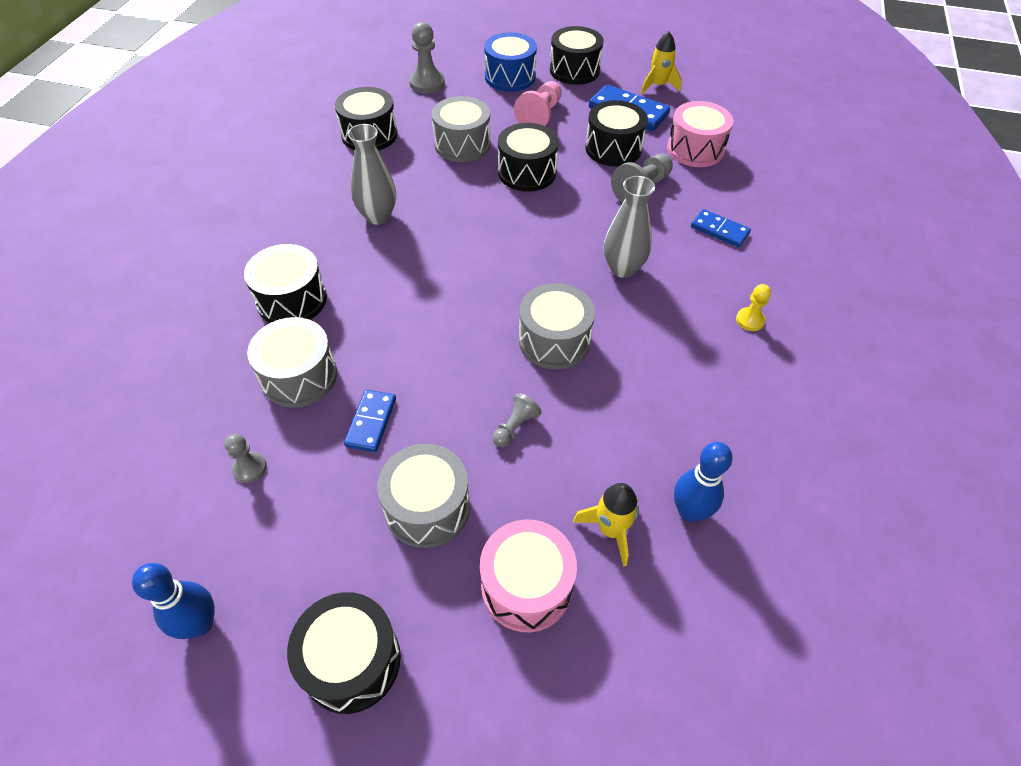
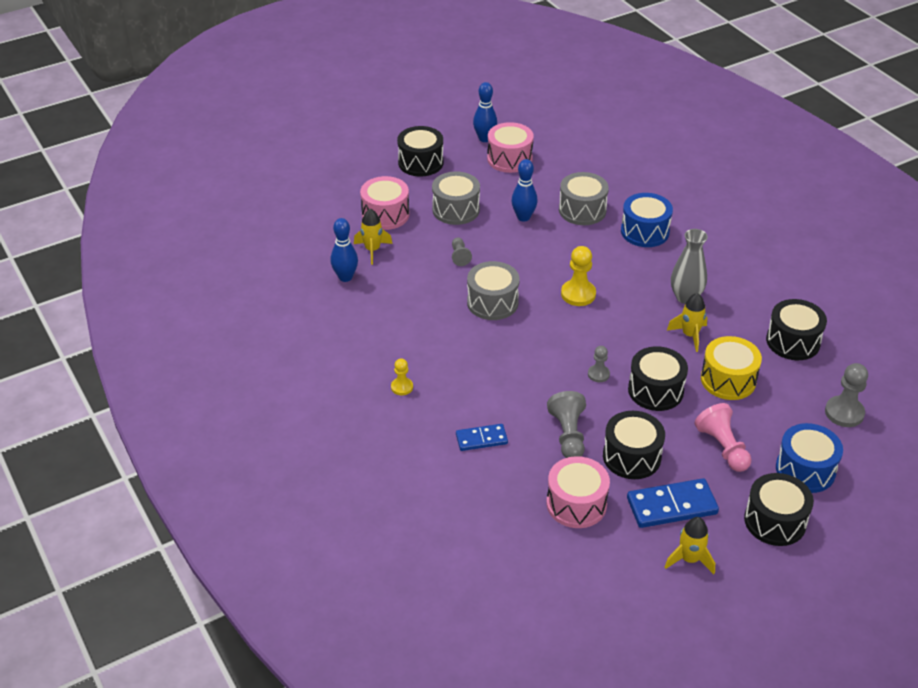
camera: 135 degrees right, 10 degrees down
(237, 541) = (509, 159): none -> pink drum
(249, 468) = (544, 175): grey pawn -> grey pawn (598, 374)
(292, 300) = (645, 231): black drum -> blue drum
(371, 422) = (523, 217): blue domino -> blue bowling pin
(432, 188) = (690, 335): none -> yellow rocket
(461, 286) = (578, 294): none -> yellow pawn
(462, 144) = (728, 380): grey drum -> yellow drum
(623, 268) = (508, 367): grey vase -> none

